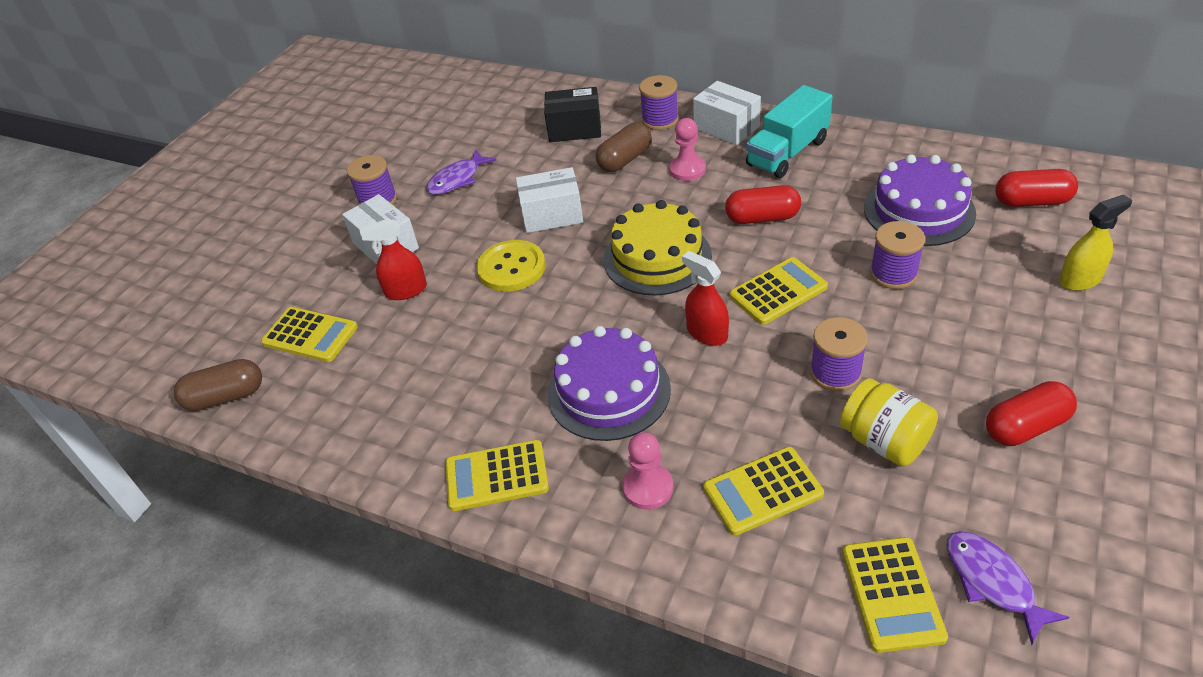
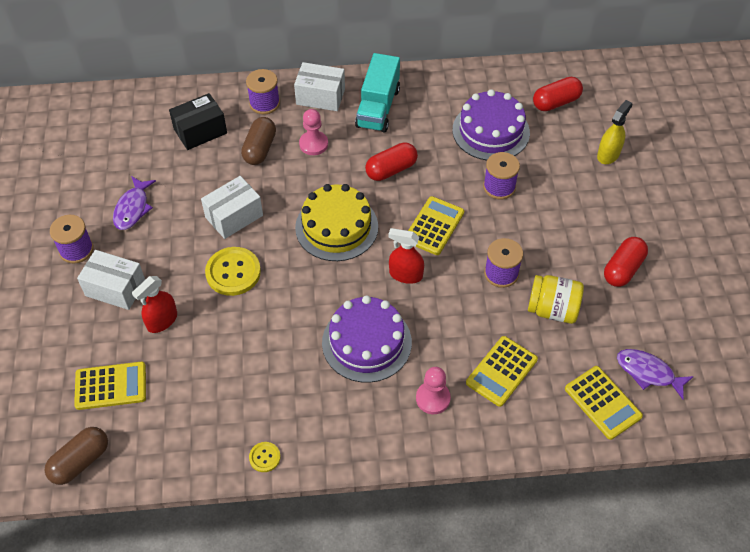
camera: 35 degrees left, 10 degrees up
(404, 472) = (264, 457): none -> yellow button
(496, 476) = (331, 432): yellow calculator -> none

